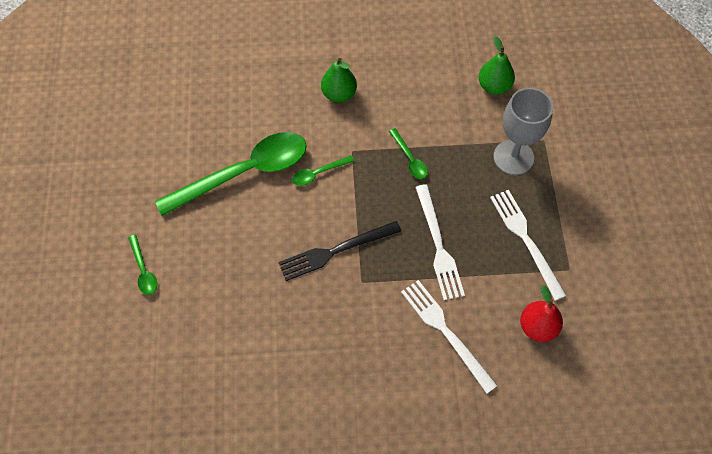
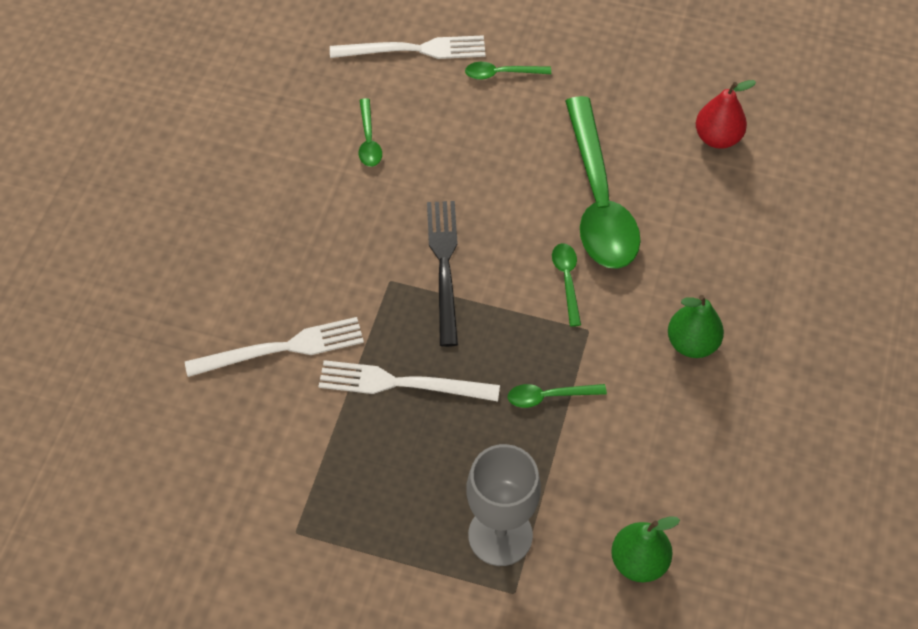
camera: 110 degrees right, 5 degrees down
(239, 344) = (369, 140): none -> green spoon
(526, 240) = (362, 495): white fork -> white fork (414, 50)
(537, 327) = (236, 456): red pear -> red pear (717, 138)

